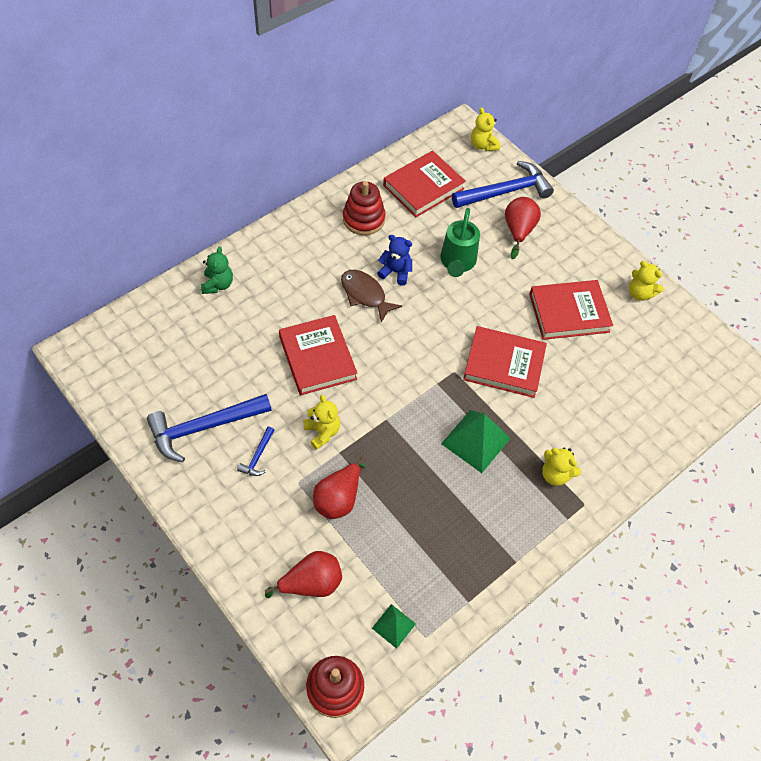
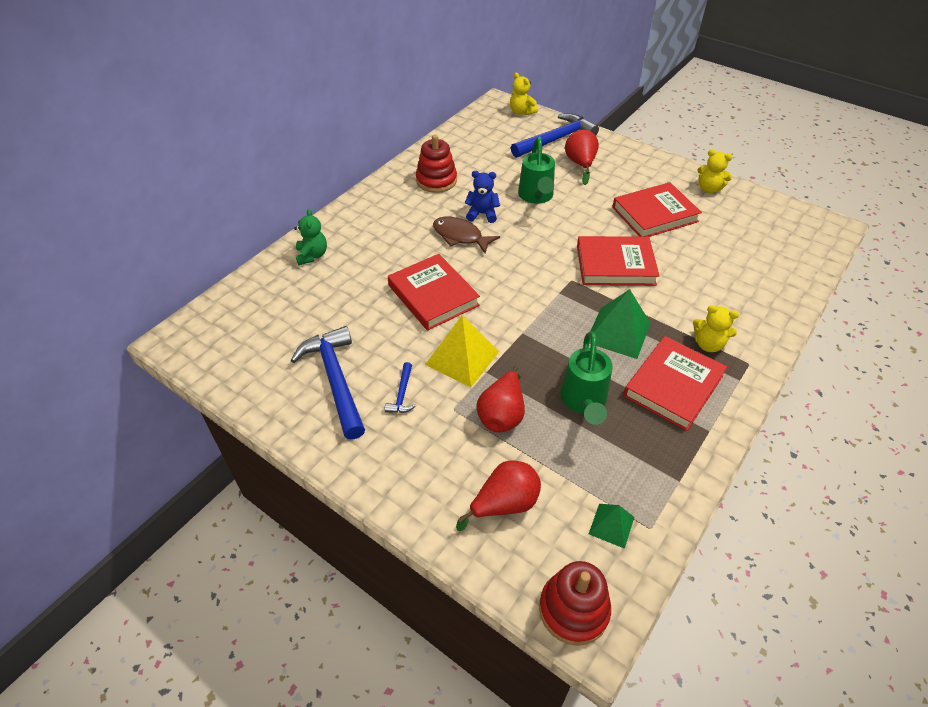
camera: 10 degrees left, 10 degrees down
(204, 427) = (335, 380): blue hammer -> blue hammer turned 105 degrees clockwise
(322, 432) = (462, 358): yellow teddy bear -> yellow pyramid
(415, 505) = (584, 402): none -> green watering can
(423, 187) = (482, 149): red book -> red book (673, 386)

